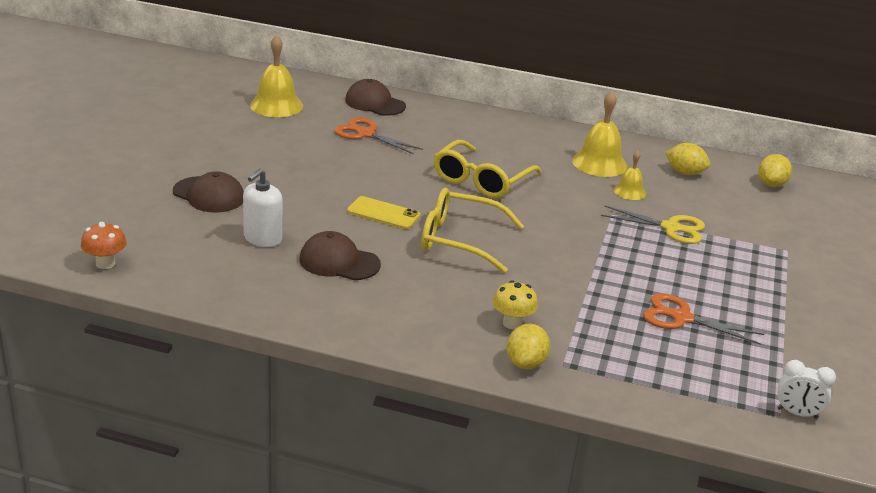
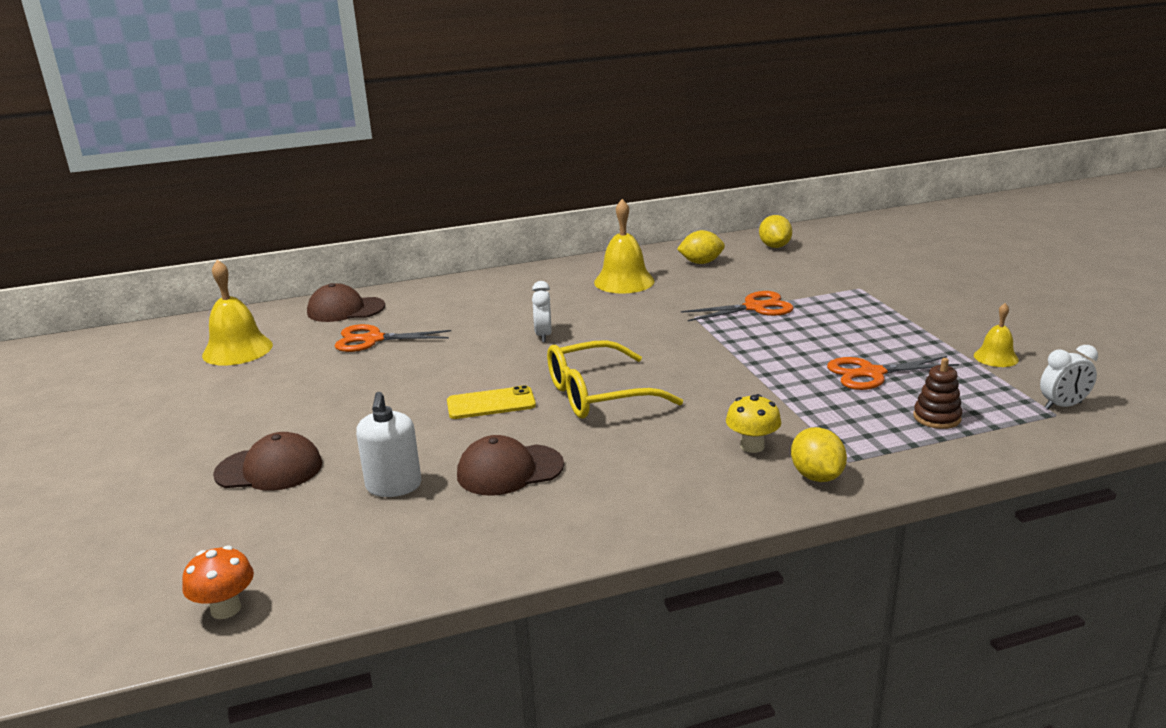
camera: 30 degrees left, 5 degrees down
(481, 180) = (543, 335): yellow glasses -> white clock
(629, 191) = (681, 293): yellow bell -> yellow bell (996, 357)
(670, 228) = (754, 307): yellow scissors -> orange scissors
(678, 371) = (937, 417): none -> brown stacking toy

